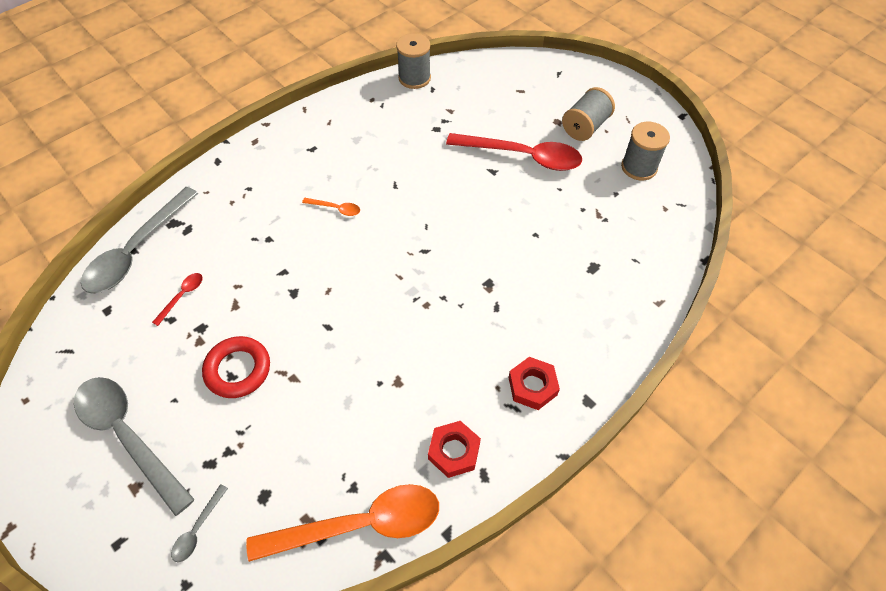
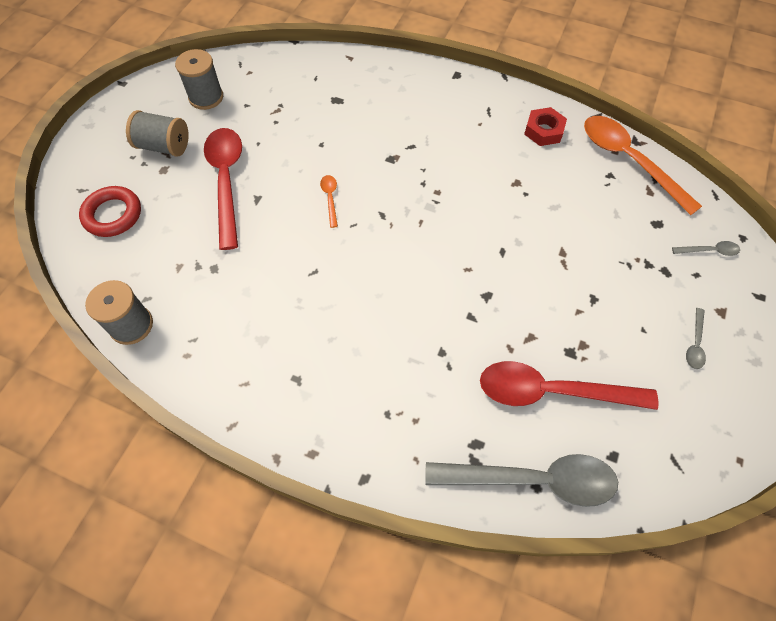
camera: 115 degrees left, 5 degrees up
(129, 436) = (695, 344): grey spoon -> grey spoon, size x0.42
(182, 296) = (552, 391): red spoon -> red spoon, size x2.36
(238, 370) = (585, 296): red ring -> red ring (113, 215)
(336, 209) = (371, 310): orange spoon -> orange spoon (330, 198)
(532, 386) = (465, 105): red nut -> none

